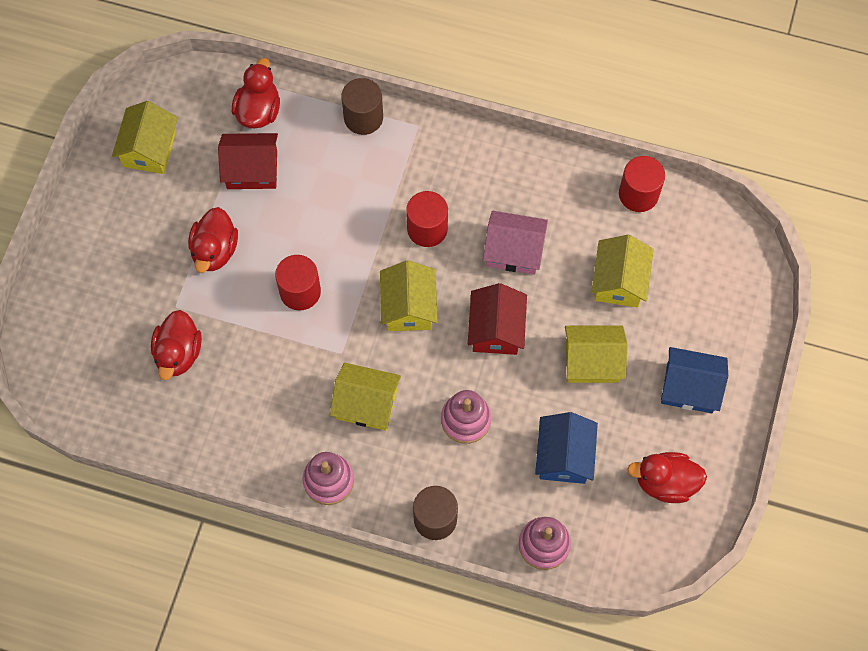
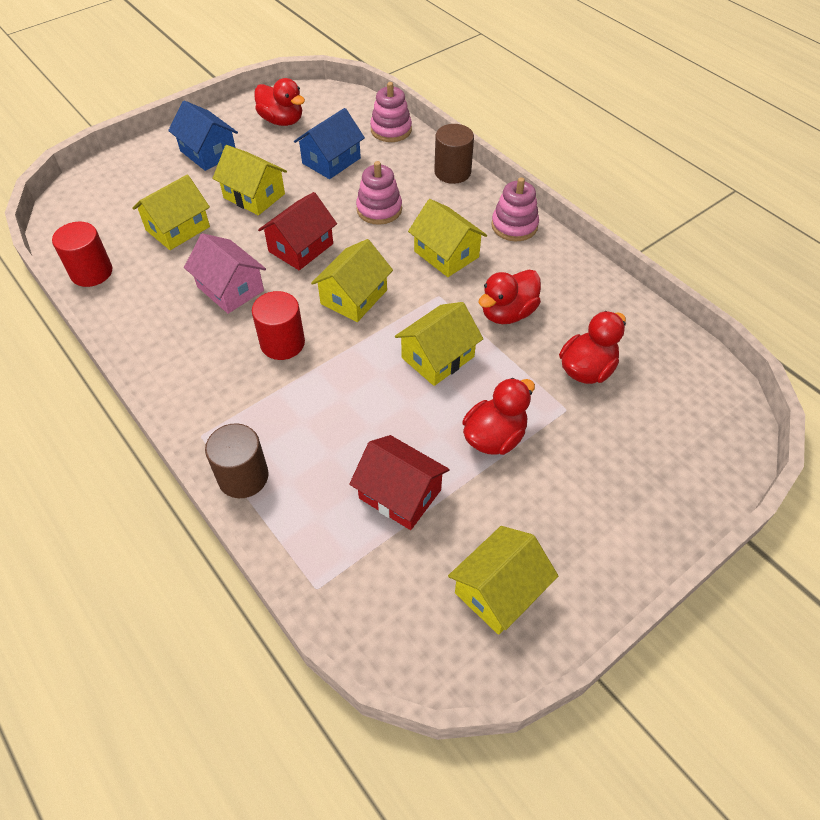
camera: 145 degrees left, 15 degrees down
(258, 111) = (343, 556): red duck -> red duck (507, 313)
(300, 291) = (438, 357): red cylinder -> yellow house

